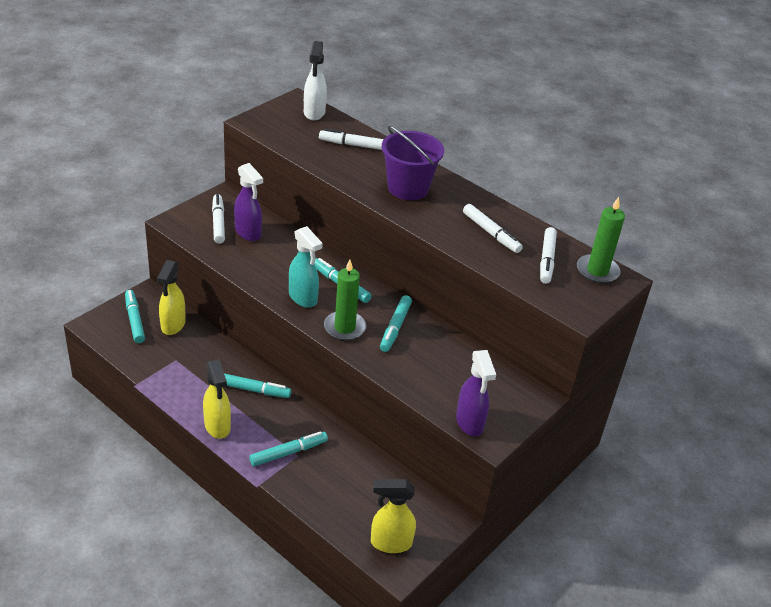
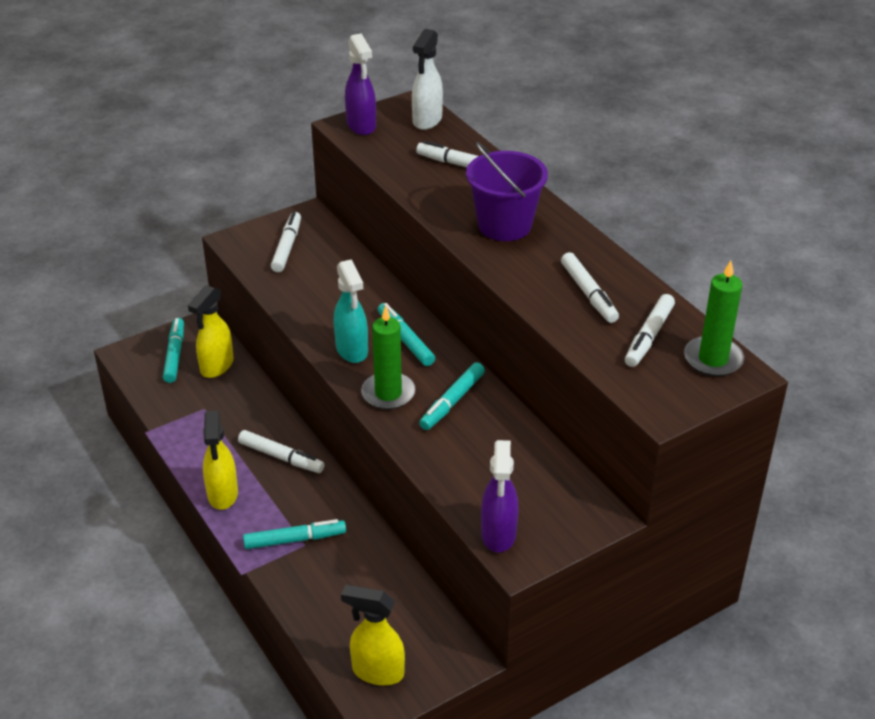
camera: 20 degrees right, 0 degrees up
(248, 233) = (318, 263): purple spray bottle -> purple spray bottle (361, 126)
(253, 390) = (281, 457): turquoise marker -> white marker

